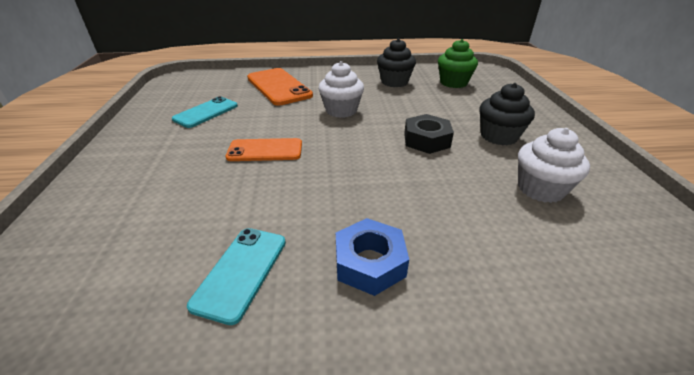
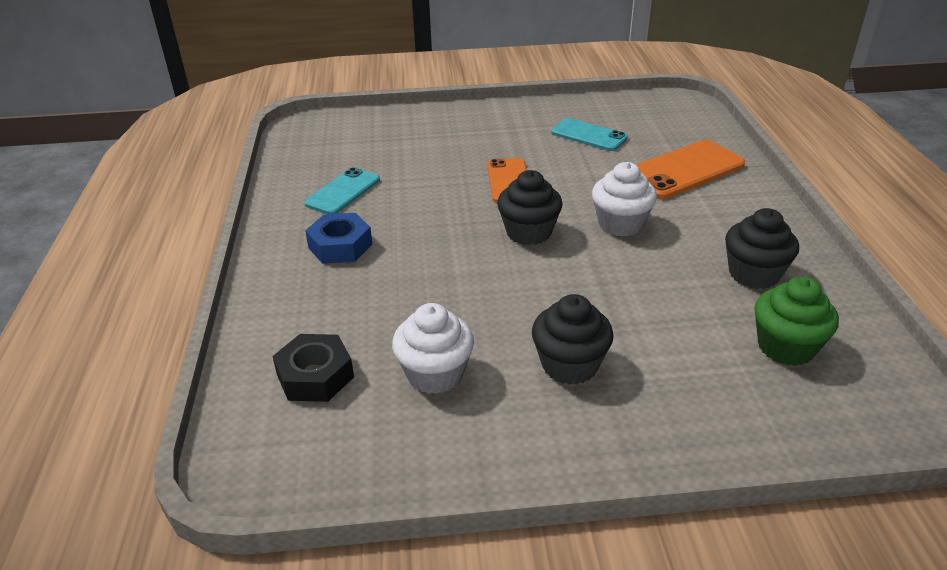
camera: 90 degrees right, 0 degrees up
(241, 272) = (343, 192): turquoise phone -> turquoise phone turned 75 degrees counterclockwise
(349, 144) = (528, 232): none -> black cupcake
(426, 140) = (547, 293): black nut -> black nut (315, 376)

